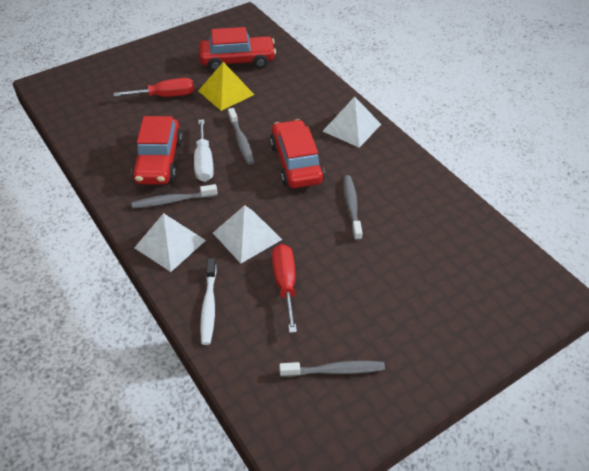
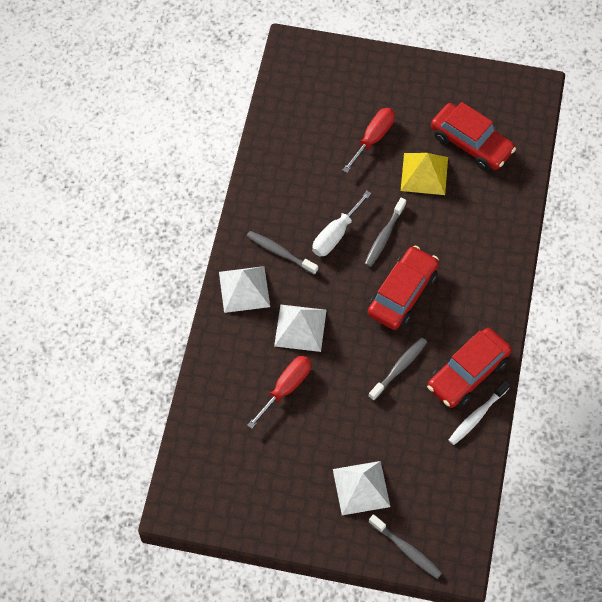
camera: 45 degrees right, 15 degrees up
(159, 161) = (305, 205): red car -> red car (468, 373)
(166, 96) = (373, 138): red screwdriver -> red screwdriver turned 90 degrees counterclockwise
(209, 306) = (223, 360): white toothbrush -> white toothbrush (477, 416)
(335, 370) = (252, 474): grey toothbrush -> grey toothbrush (406, 550)
(352, 127) = (485, 296): white pyramid -> white pyramid (361, 488)

